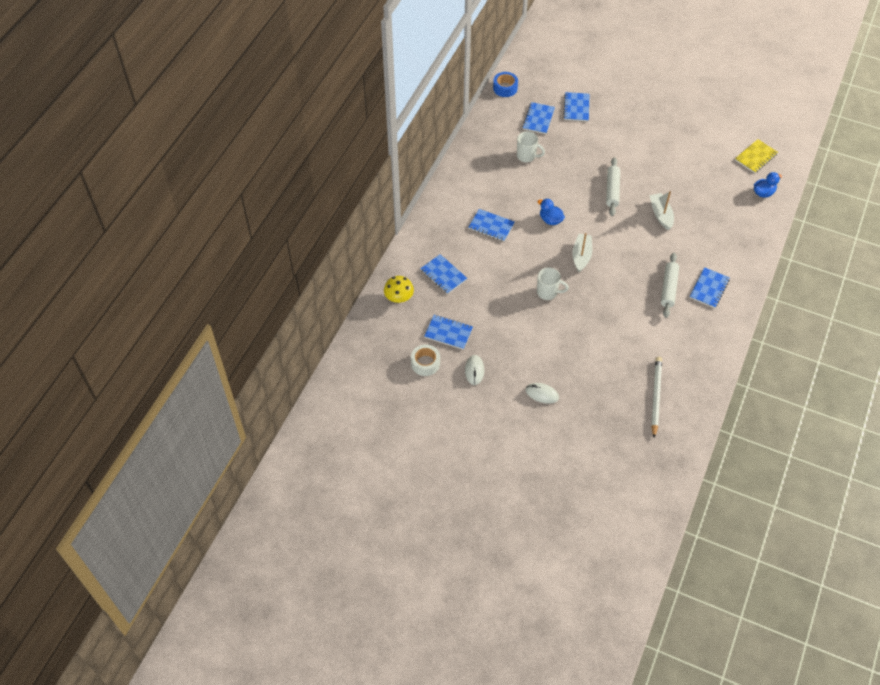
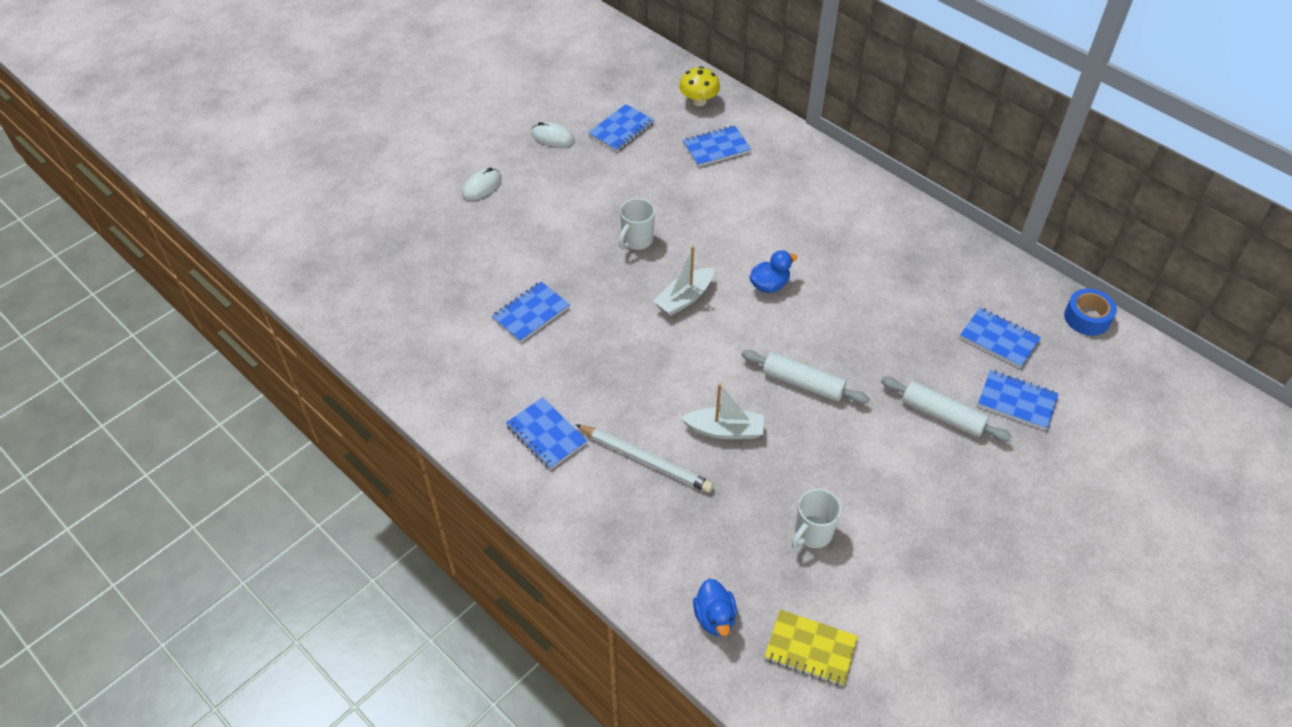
camera: 110 degrees right, 5 degrees down
(425, 363) = (587, 100): white tape -> none
(491, 226) = (783, 217): blue notebook -> blue notebook (531, 313)
(527, 156) = (914, 298): white mug -> white mug (812, 533)
(581, 256) = (684, 298): white boat -> white boat turned 105 degrees clockwise
(655, 397) = (405, 296): white pencil -> white pencil (645, 460)
(669, 288) = (573, 382): white rolling pin -> white rolling pin (942, 415)
(755, 157) = (810, 649): yellow notebook -> yellow notebook turned 45 degrees counterclockwise

